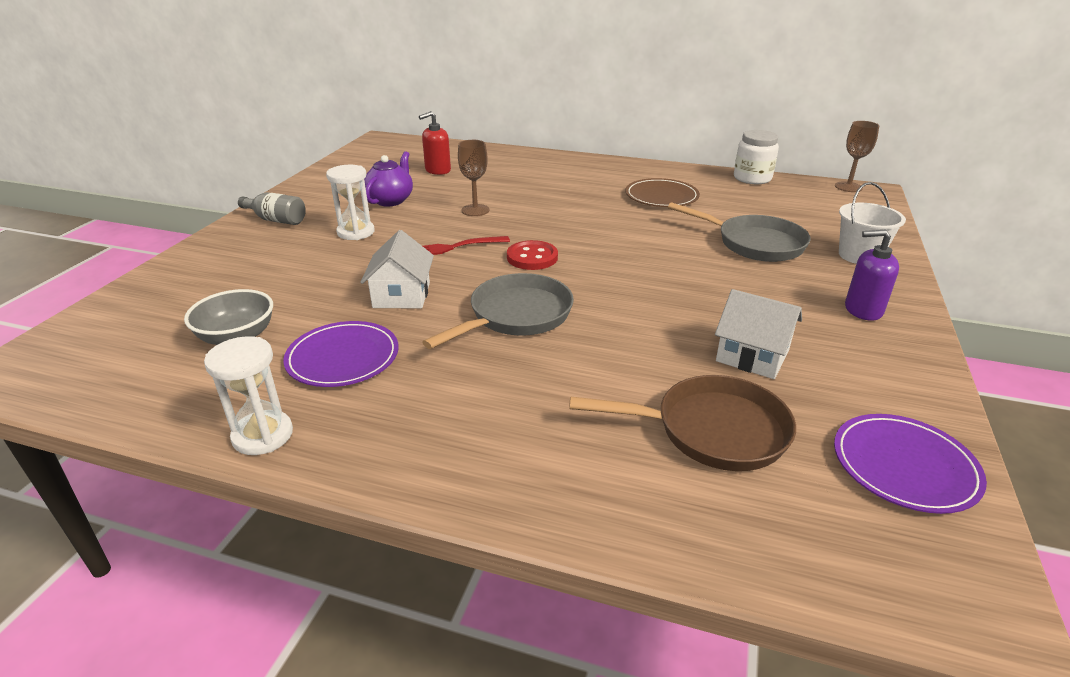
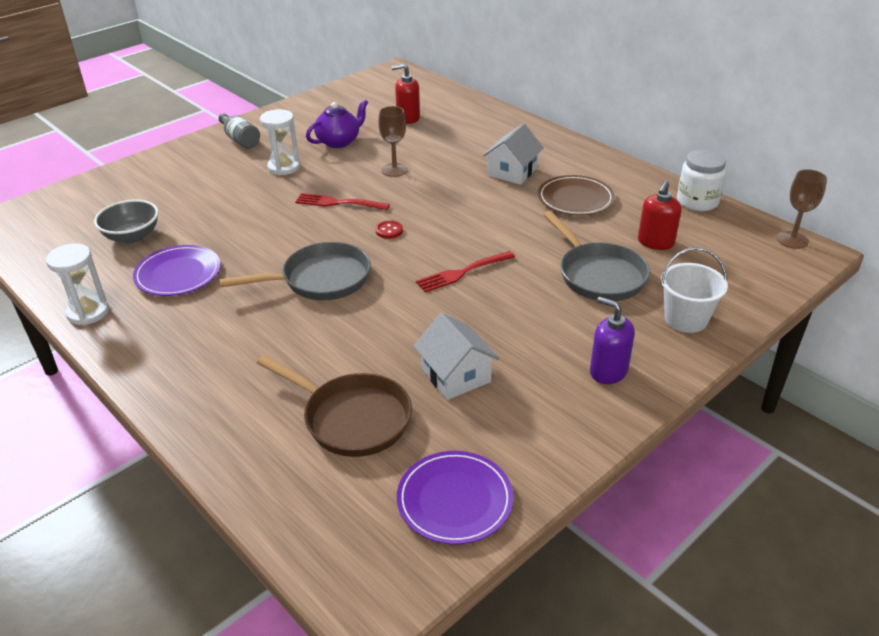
camera: 30 degrees right, 5 degrees up
(401, 295) = (261, 235): white house -> white house (512, 172)
(532, 257) = (389, 230): red button -> red button, size x0.59
(644, 272) = (463, 272): none -> red fork
(762, 211) = (655, 242): none -> red soap dispenser

